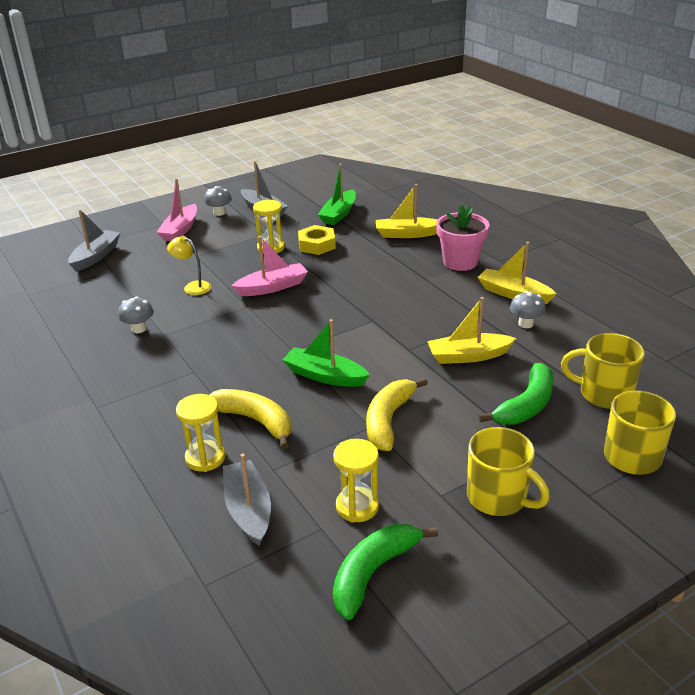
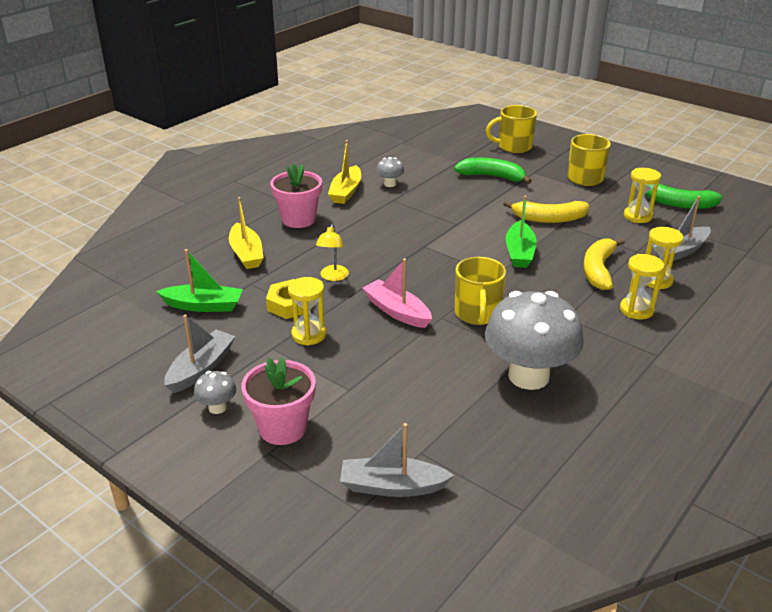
camera: 110 degrees left, 0 degrees up
(139, 329) = (528, 376): grey mushroom -> grey mushroom, size x2.37
(168, 421) = (636, 310): none -> yellow hourglass
(180, 230) = (282, 428): pink boat -> pink flower pot
(192, 287) = (425, 366): yellow lamp -> yellow lamp (333, 277)
(468, 356) = (449, 200): yellow boat -> none
(604, 394) = (459, 155): yellow mug -> yellow mug (477, 314)

